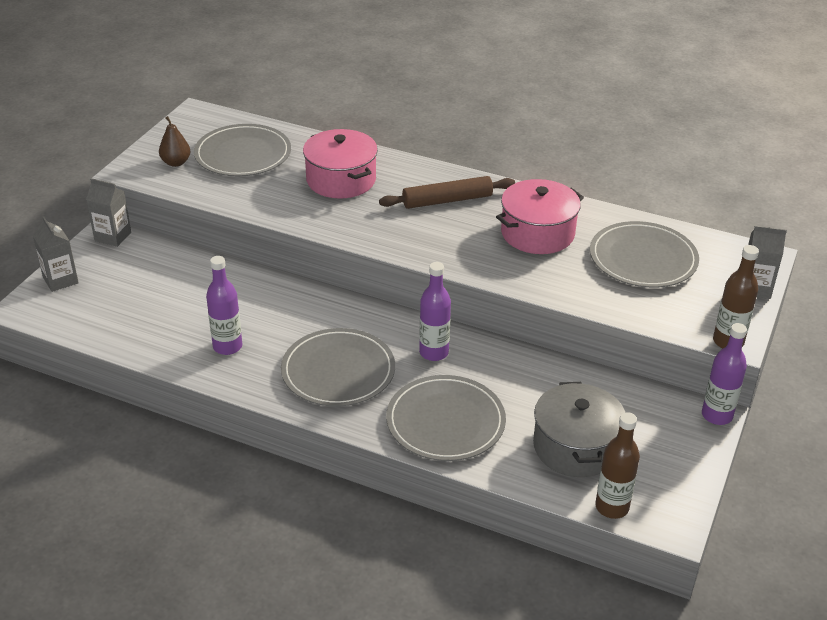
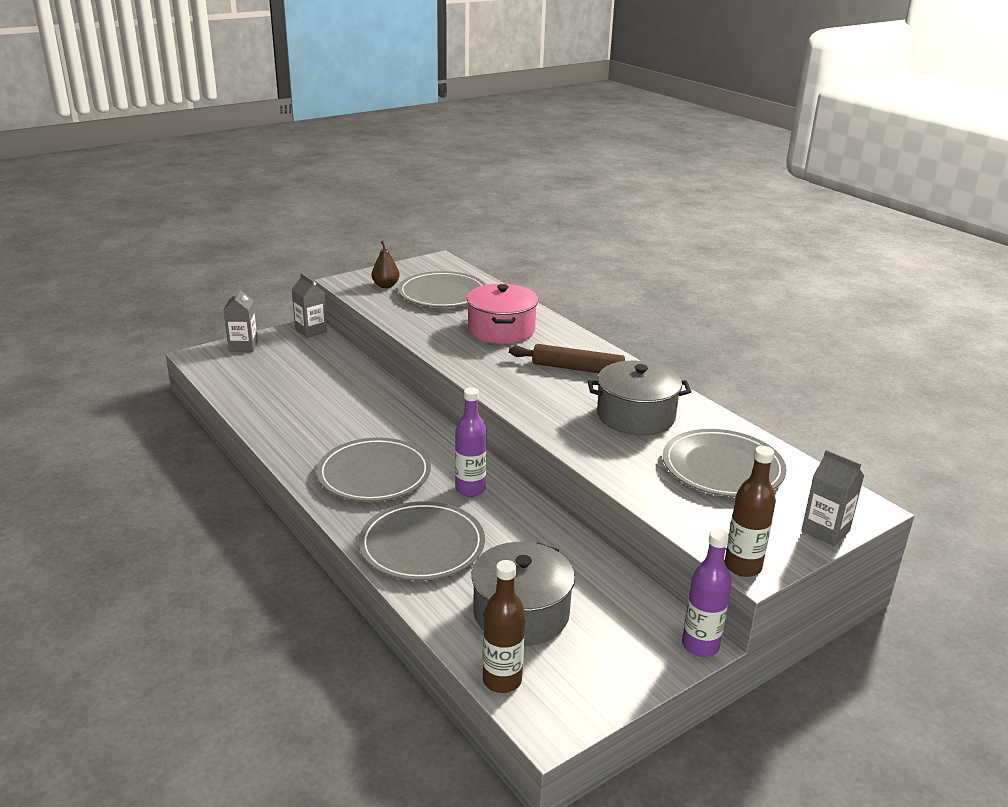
camera: 30 degrees right, 10 degrees down
(227, 346) = (308, 427): purple bottle -> none
(537, 233) = (635, 416): pink pot -> grey pot

